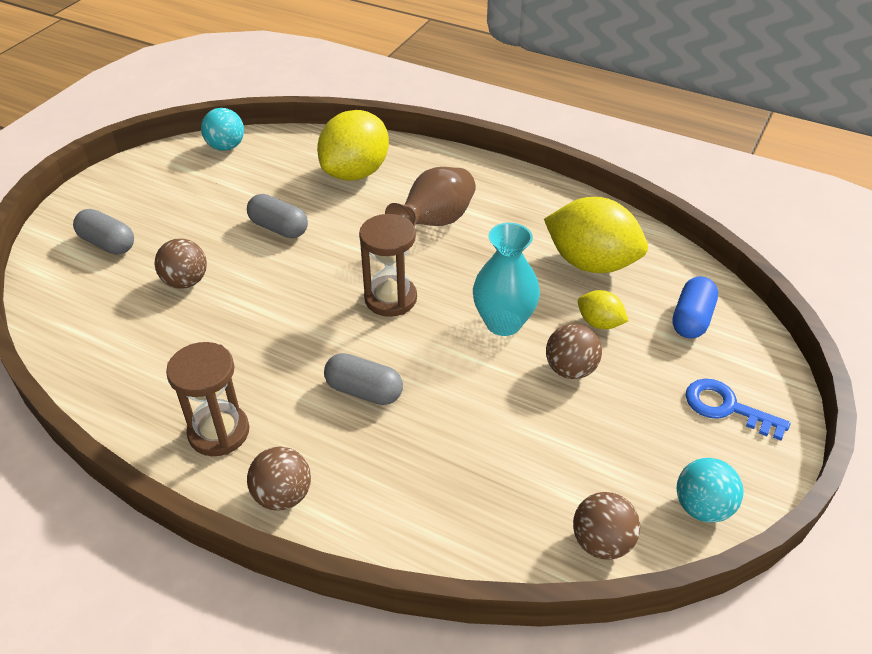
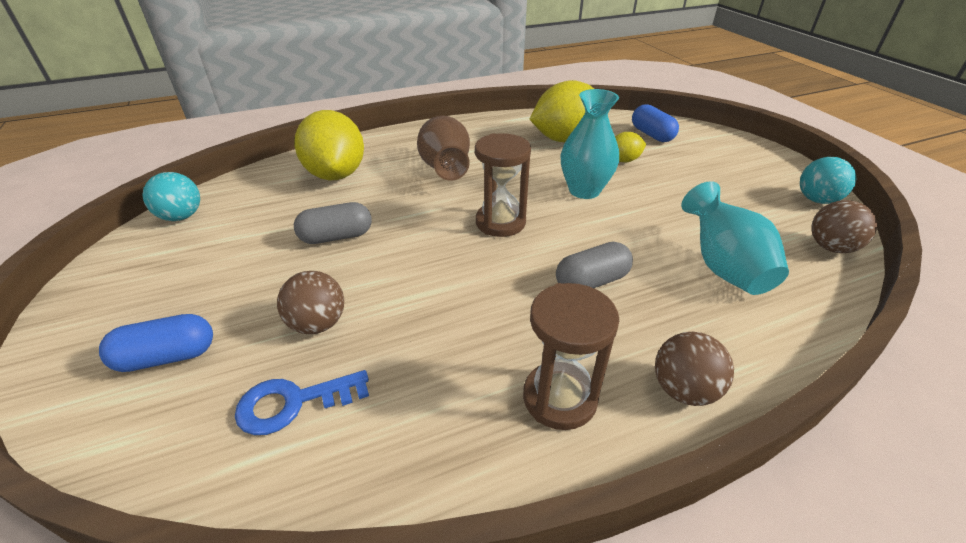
camera: 50 degrees left, 5 degrees down
(107, 243) = (167, 357): grey capsule -> blue capsule
(474, 467) = (723, 267): none -> turquoise vase
(570, 369) = (656, 188): brown ball -> none
(726, 408) = (736, 157): blue key -> blue key (293, 403)

